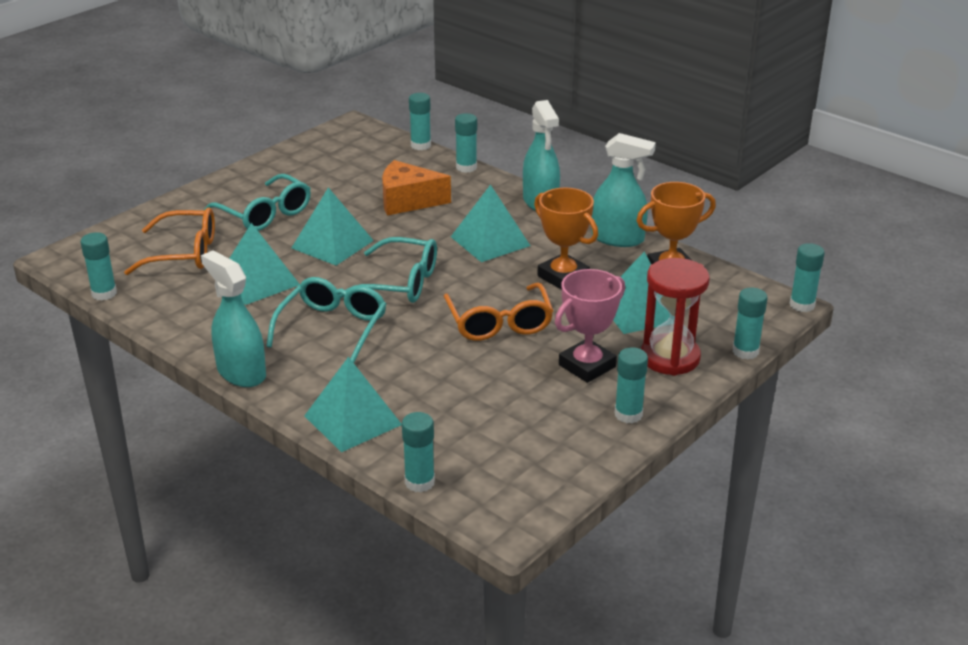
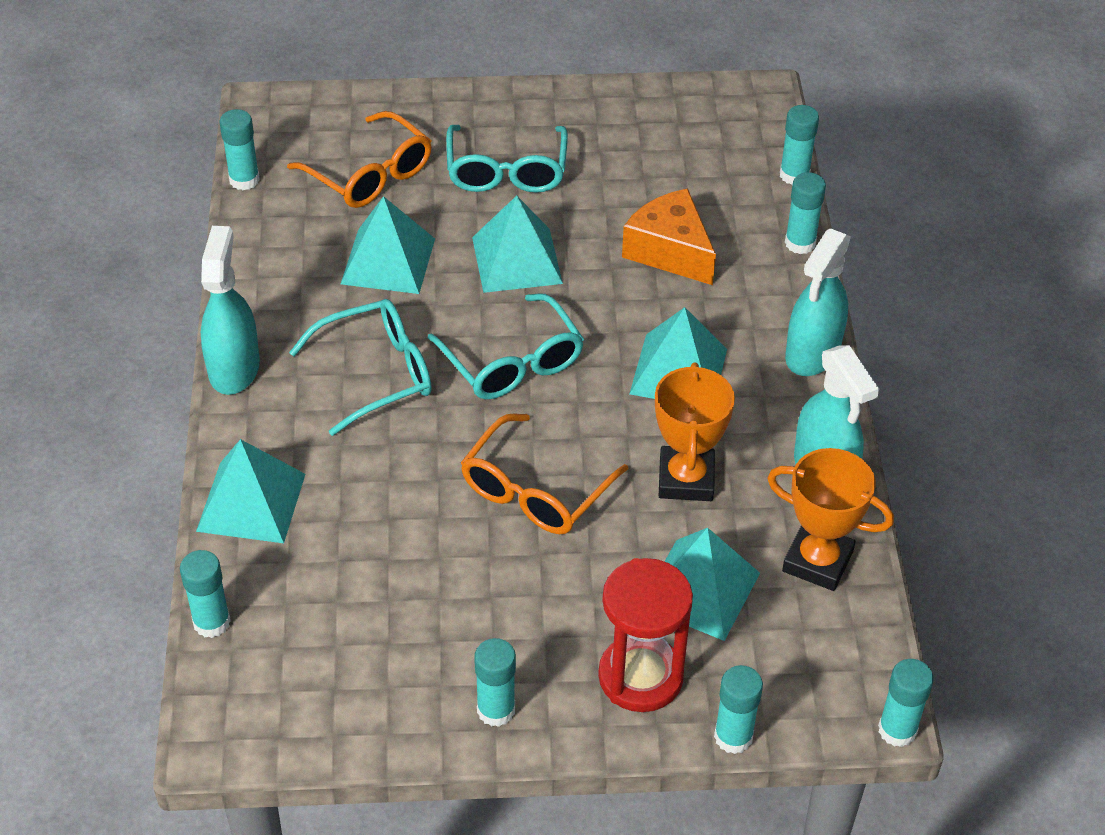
camera: 45 degrees right, 15 degrees up
(587, 366) = (543, 616): pink trophy -> none

